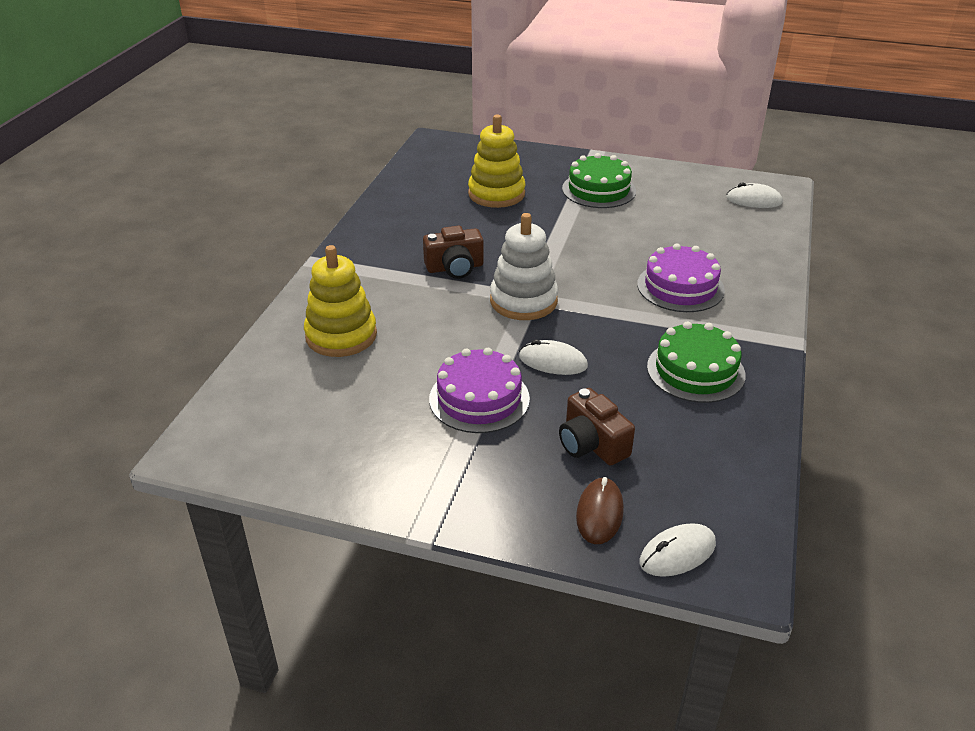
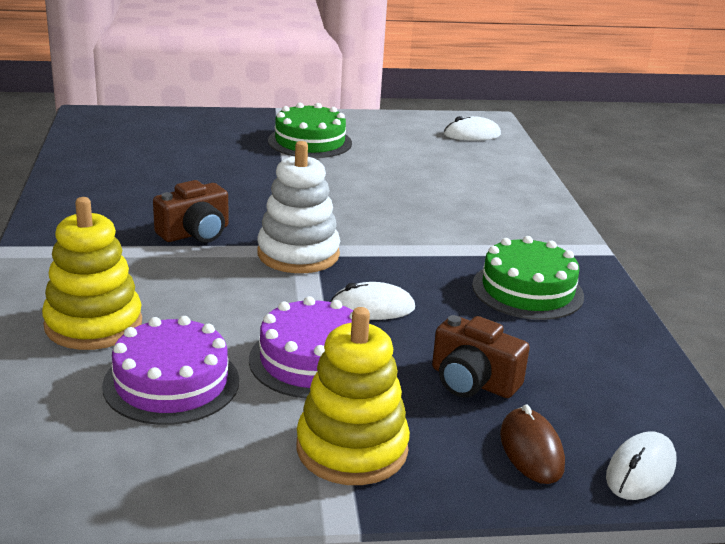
camera: 25 degrees left, 10 degrees down
(496, 194) = (198, 157): yellow stacking toy -> yellow stacking toy (352, 449)
(680, 287) = (456, 217): purple cake -> purple cake (171, 383)

